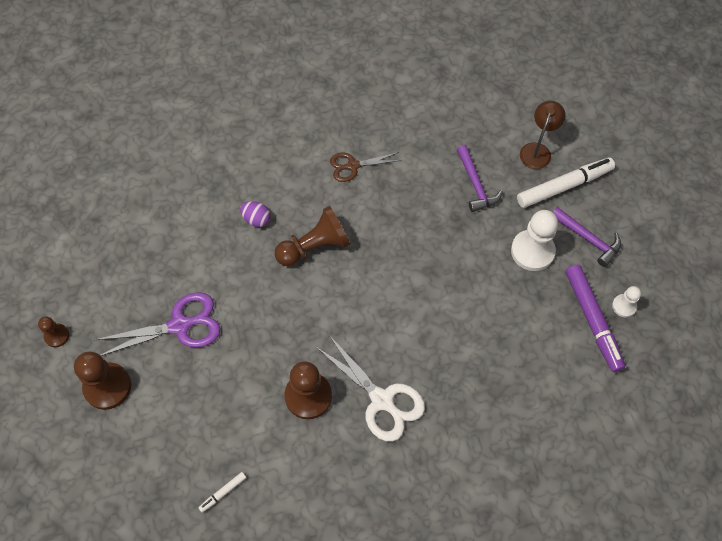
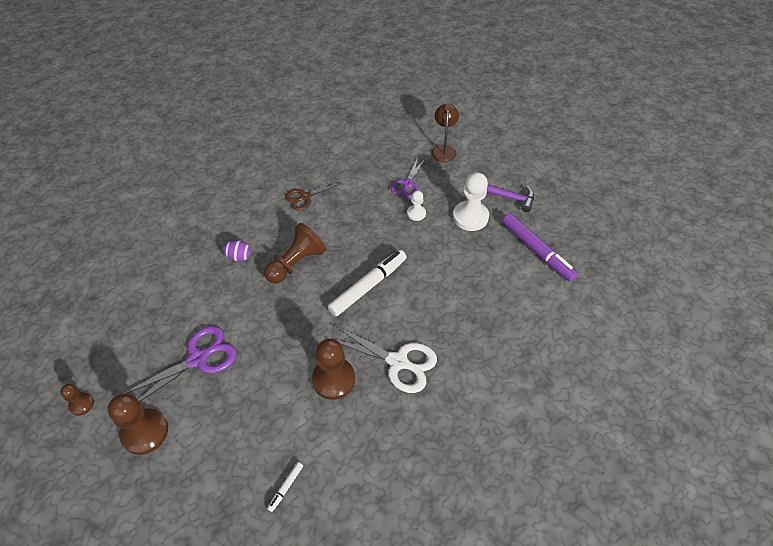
camera: 20 degrees left, 10 degrees down
(475, 185) = (407, 184): purple hammer -> purple scissors
(564, 186) = (474, 167): white marker -> white marker (368, 286)
(624, 306) = (555, 234): white pawn -> white pawn (416, 213)

